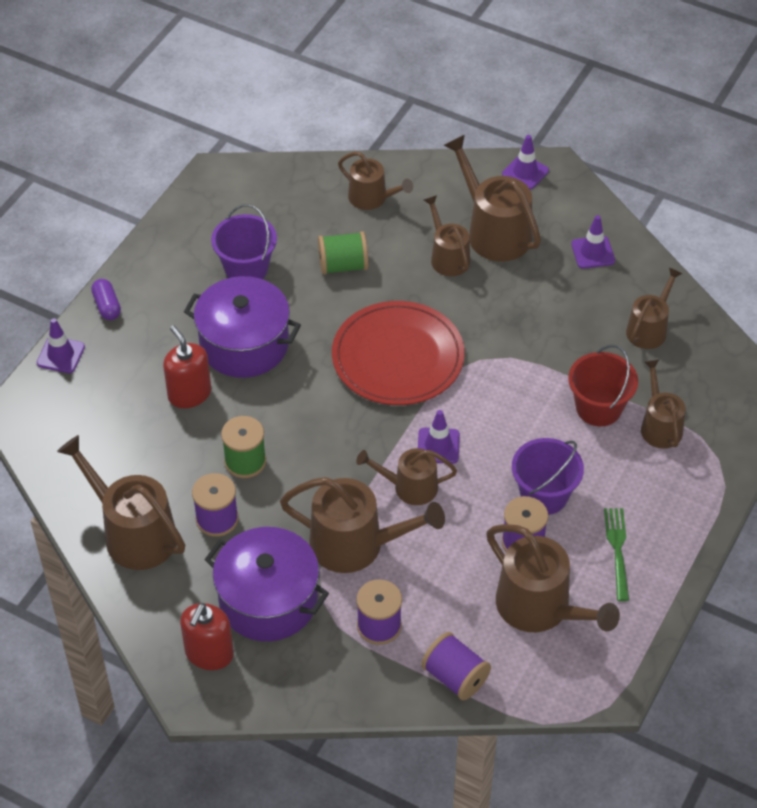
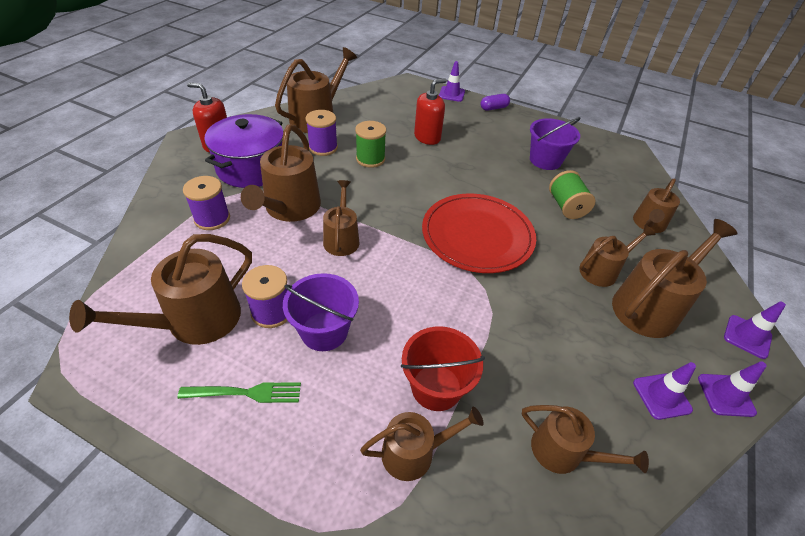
camera: 85 degrees right, 5 degrees down
(244, 344) = (474, 159): purple pot -> none
(438, 446) = (384, 257): purple traffic cone -> purple traffic cone (725, 395)
(455, 677) = (146, 260): purple spool -> none

